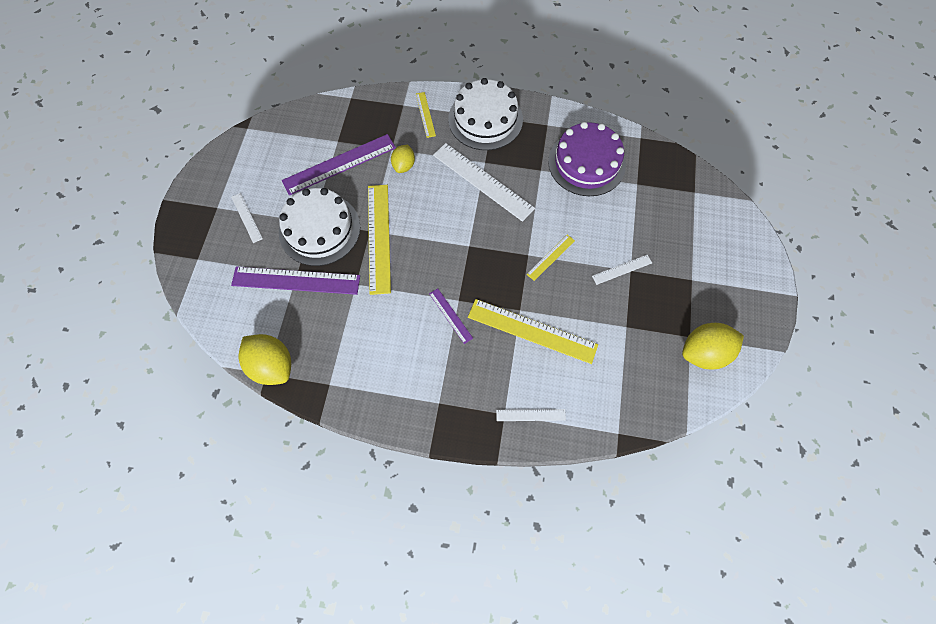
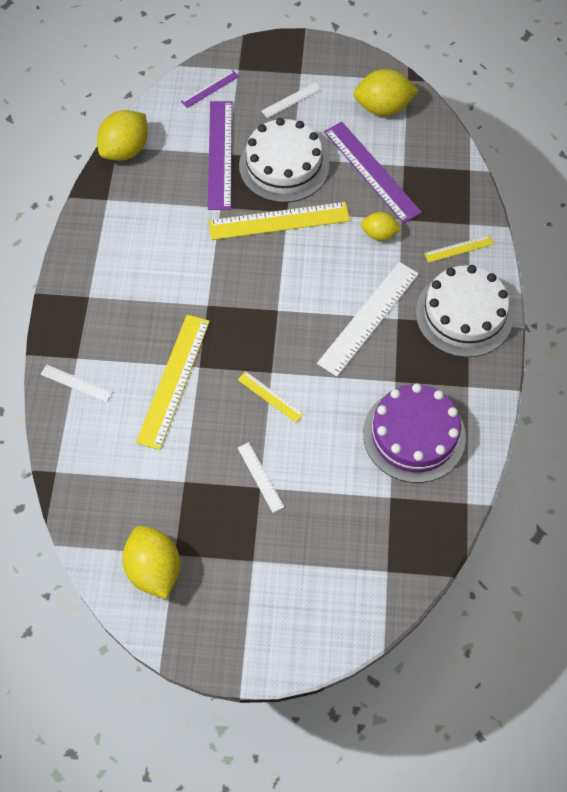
camera: 85 degrees right, 5 degrees down
(273, 149) = (383, 107): none -> yellow lemon
(450, 315) = (188, 299): purple ruler -> purple ruler (210, 89)
(530, 415) = (76, 383): white ruler -> white ruler turned 60 degrees counterclockwise

